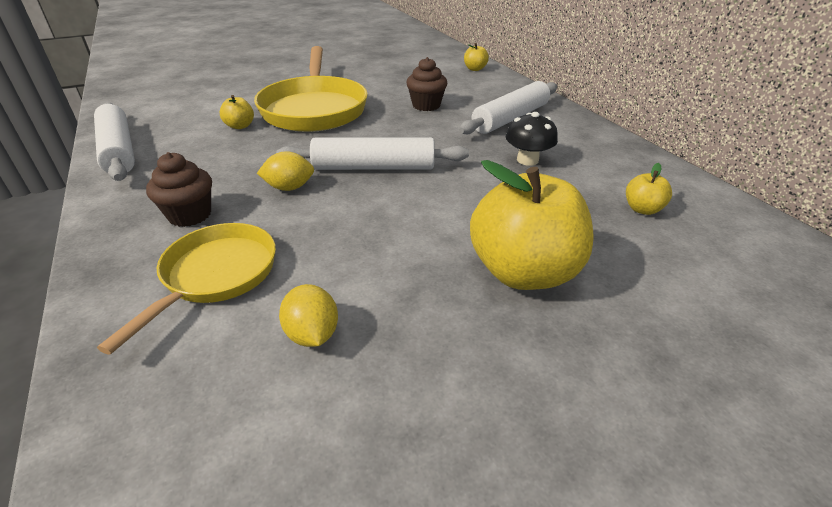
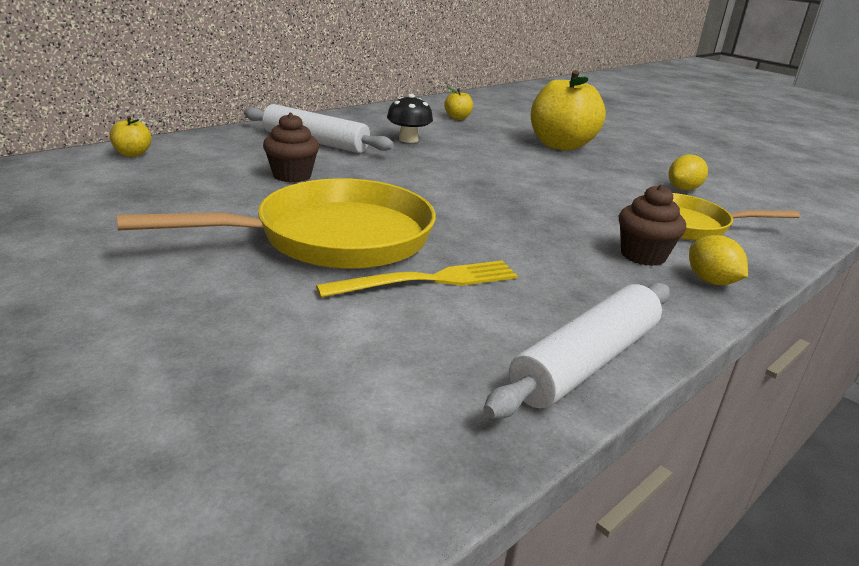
camera: 110 degrees left, 10 degrees down
(240, 126) = (427, 281): yellow apple -> yellow fork
(289, 187) = (547, 220): yellow lemon -> yellow lemon (711, 281)
(373, 167) = (472, 190): white rolling pin -> none

